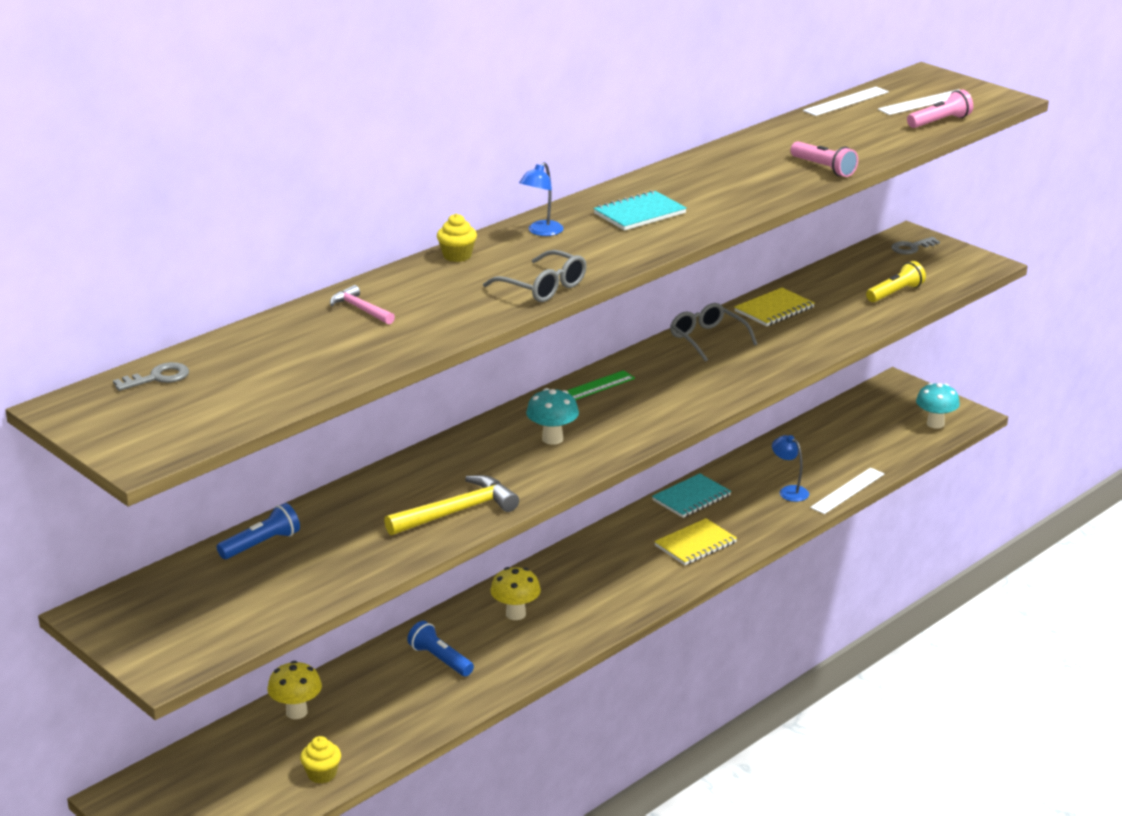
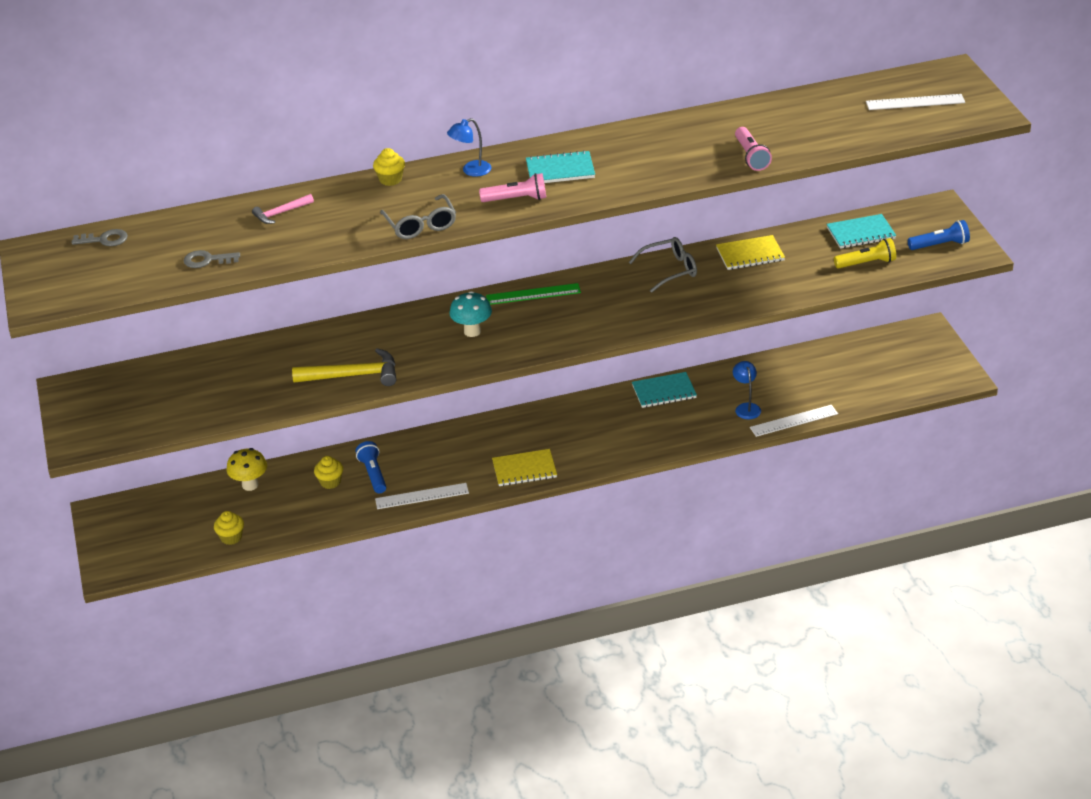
camera: 30 degrees right, 10 degrees up
(261, 544) = (207, 364): blue flashlight -> blue flashlight (940, 245)
(360, 309) = (281, 213): pink hammer -> pink hammer turned 105 degrees counterclockwise
(395, 681) = (330, 482): none -> yellow cupcake
(515, 614) = (453, 453): yellow mushroom -> none
(695, 544) = (632, 434): yellow notebook -> yellow notebook (524, 469)
(707, 339) = (670, 270): grey glasses -> grey glasses turned 75 degrees clockwise
(846, 101) = (848, 87): white ruler -> white ruler (422, 496)
(862, 271) = (861, 233): none -> turquoise notebook
(911, 247) = (927, 219): grey key -> grey key (207, 260)
(935, 424) = (925, 378): turquoise mushroom -> none
(939, 122) = (904, 127): pink flashlight -> pink flashlight (516, 199)

